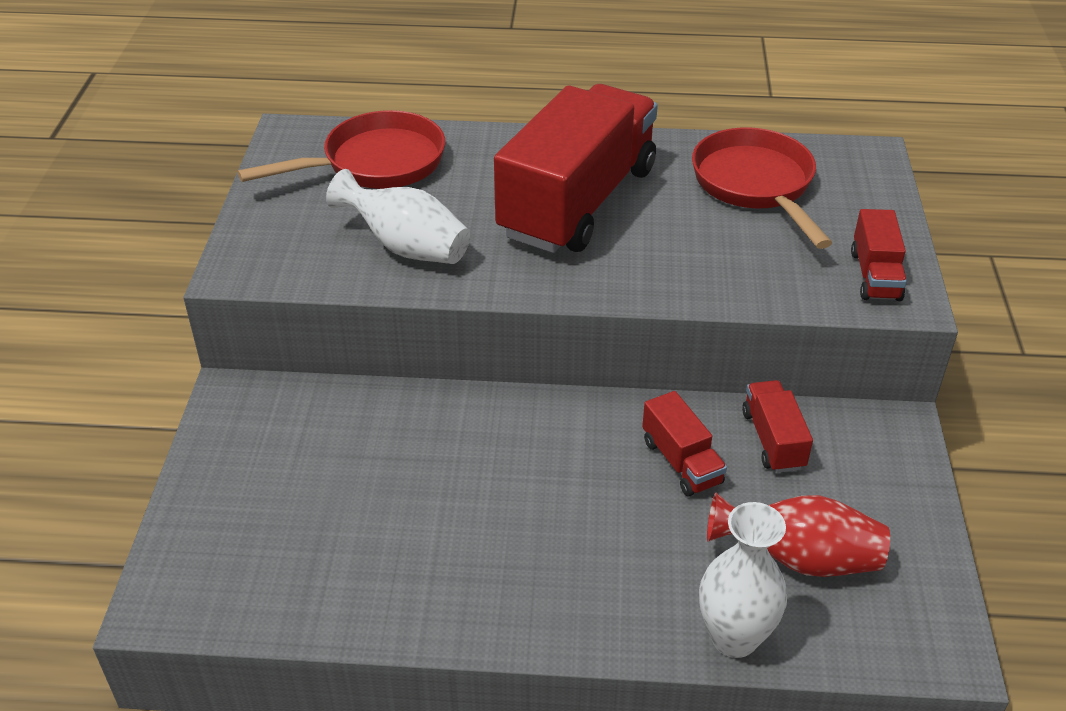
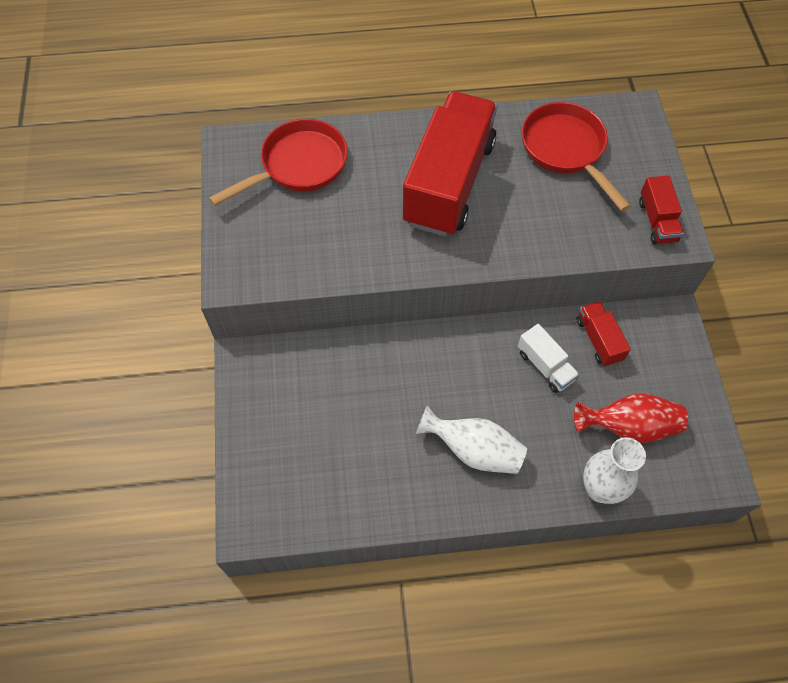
camera: 10 degrees left, 20 degrees up
(406, 247) = (341, 241): white vase -> white vase (474, 450)
(681, 462) = (545, 366): red truck -> white truck

